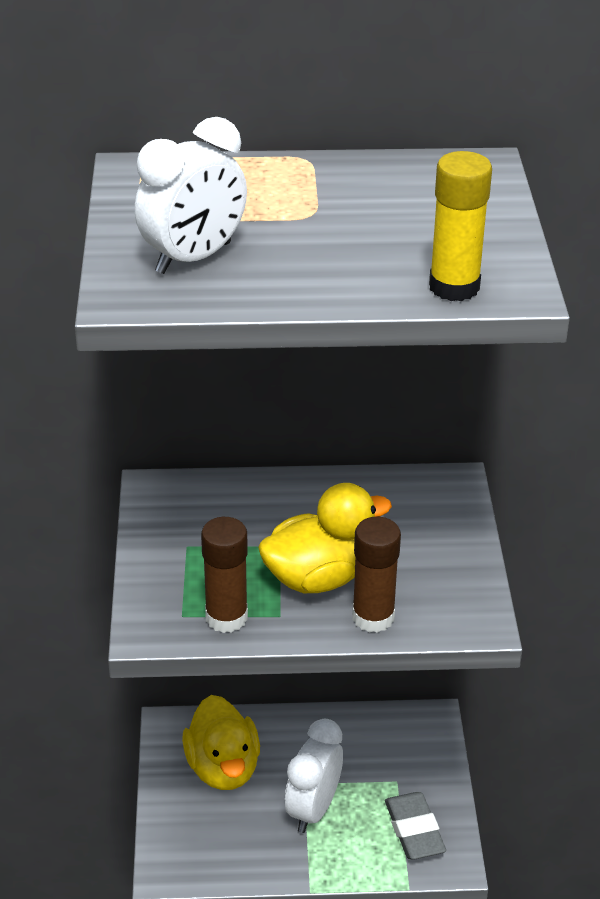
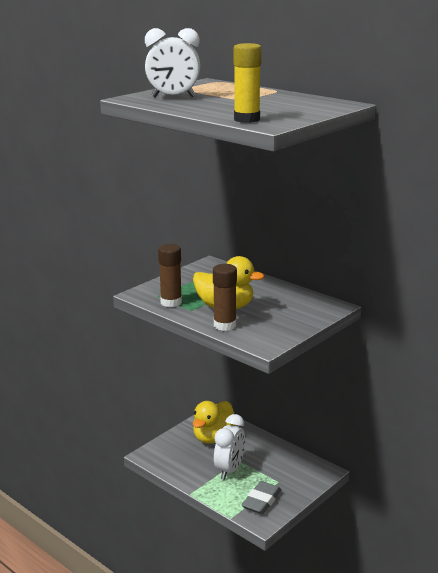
camera: 45 degrees right, 15 degrees down
(313, 809) = (229, 470): white clock -> white clock turned 135 degrees clockwise

